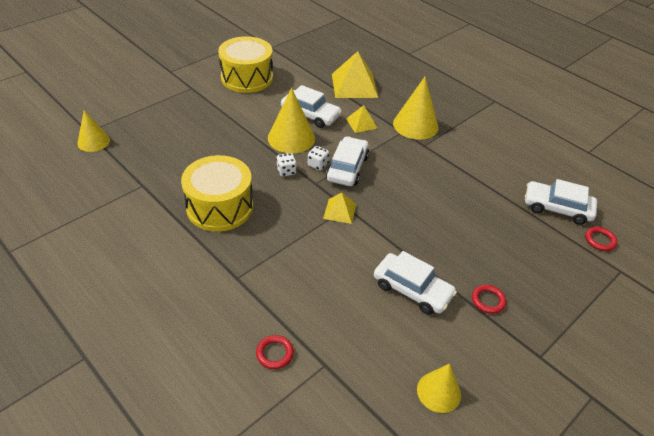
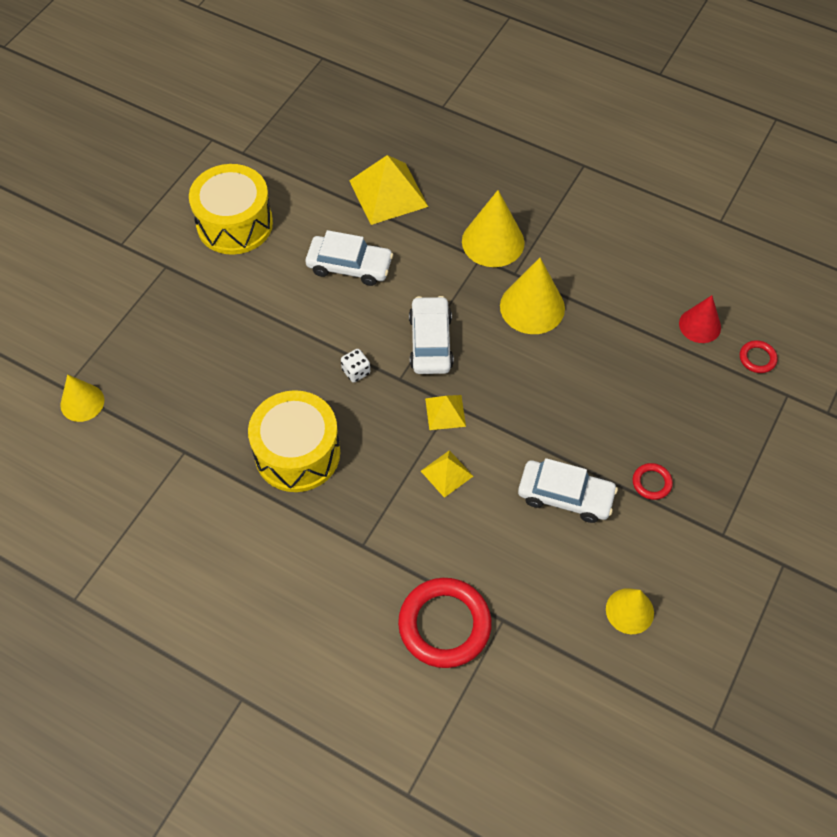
camera: 15 degrees left, 15 degrees up
(274, 353) = (444, 625): red ring -> red ring, size x2.18
(291, 138) = (340, 314): yellow cone -> yellow cone (532, 307)
(318, 164) = (391, 348): white dice -> none
(361, 123) = (422, 260): yellow pyramid -> yellow pyramid (447, 473)
(557, 208) = (700, 325): white car -> red cone

